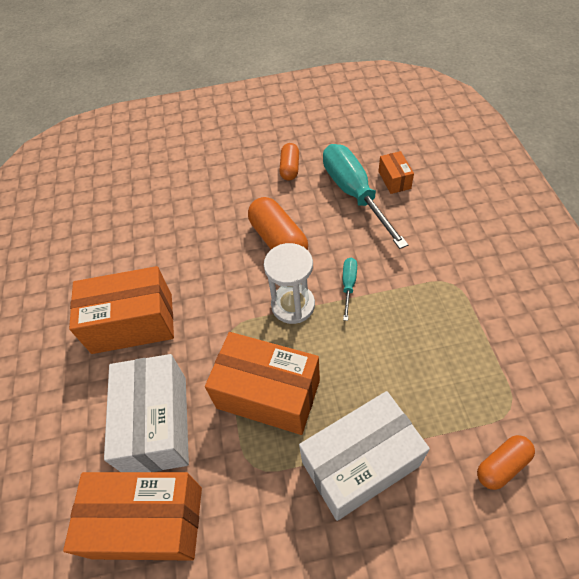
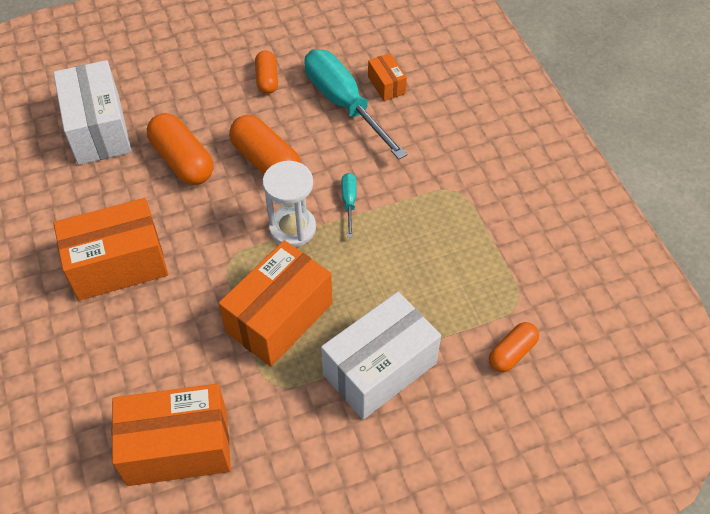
camera: 15 degrees left, 0 degrees up
(157, 424) = (168, 360): white box -> white box (98, 129)
(206, 233) = (182, 161): none -> orange capsule
(268, 394) = (279, 317): orange box -> orange box turned 60 degrees counterclockwise

